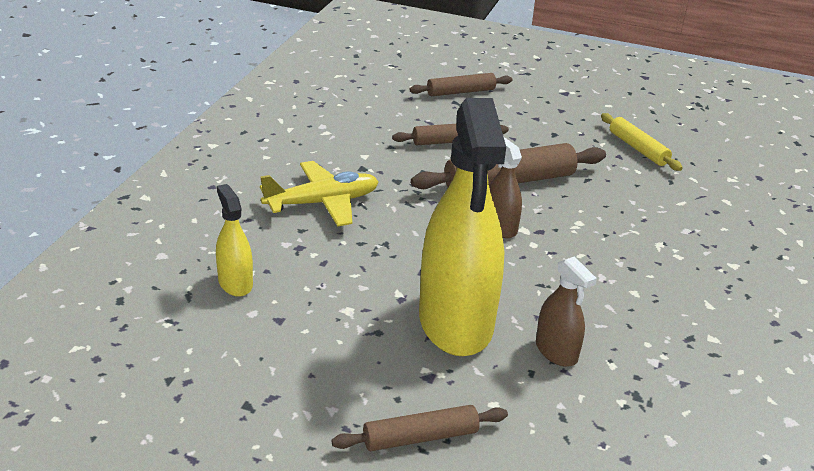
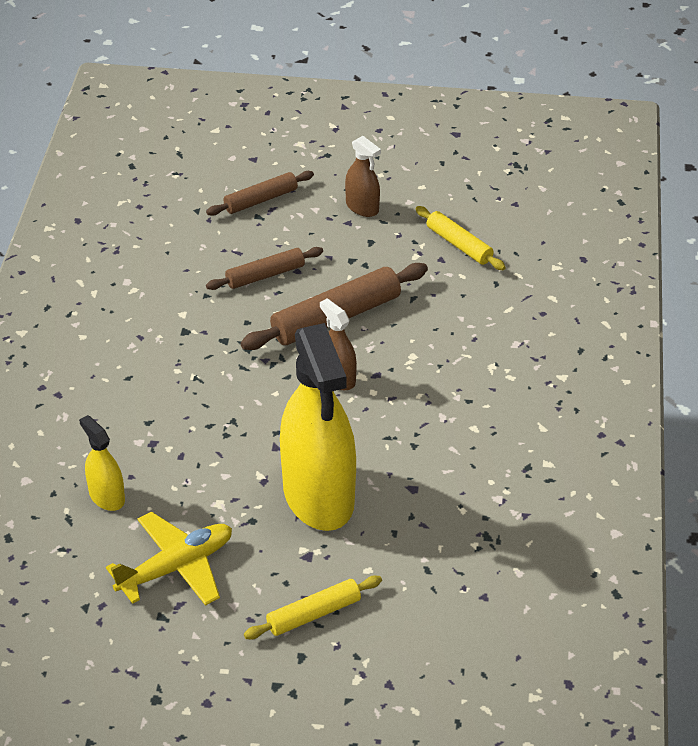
camera: 10 degrees left, 10 degrees up
(322, 203) = (158, 385): yellow plane -> yellow plane (176, 567)
(420, 437) = (313, 614): brown rolling pin -> yellow rolling pin
(556, 351) = (412, 507): brown spray bottle -> brown spray bottle (362, 207)

